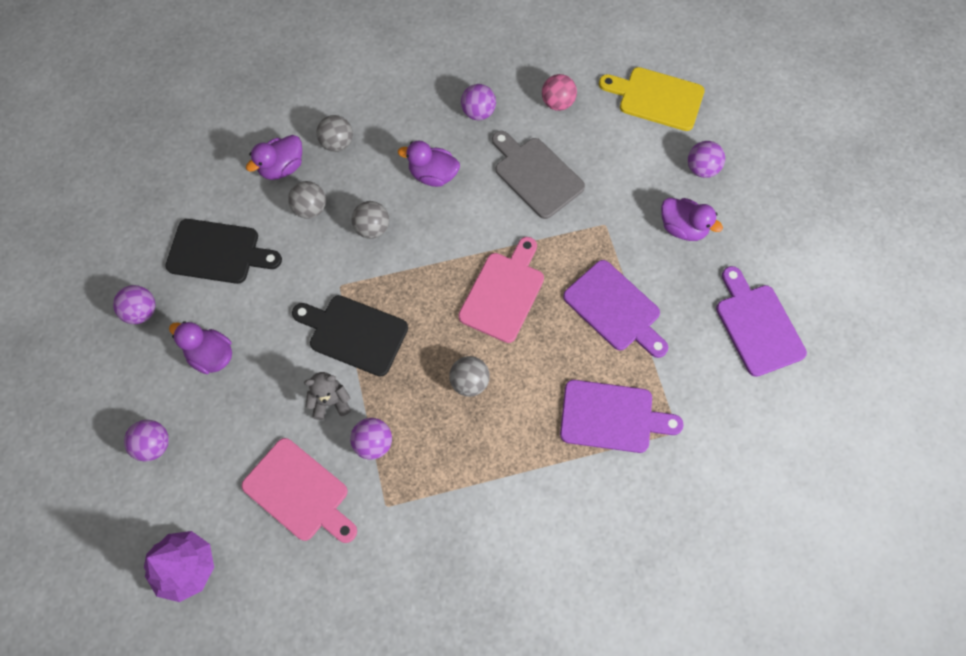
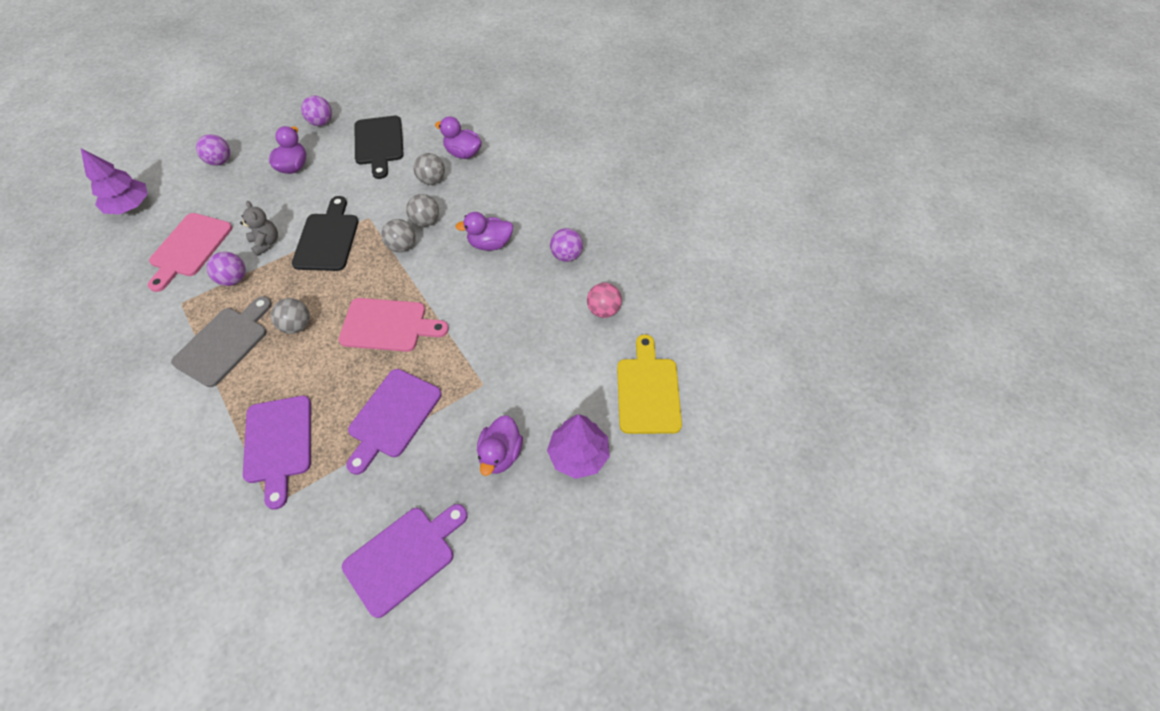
camera: 70 degrees right, 10 degrees down
(337, 143) = (497, 177): grey ball -> grey ball (402, 246)
(433, 175) = (490, 244): purple duck -> purple duck turned 90 degrees counterclockwise
(536, 175) = (517, 315): grey cutting board -> grey cutting board (224, 343)
(701, 169) = (578, 454): purple ball -> purple tree

